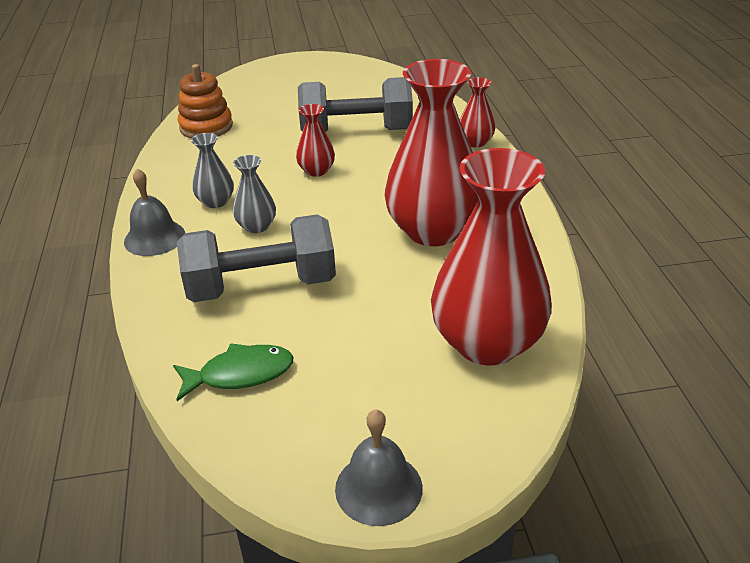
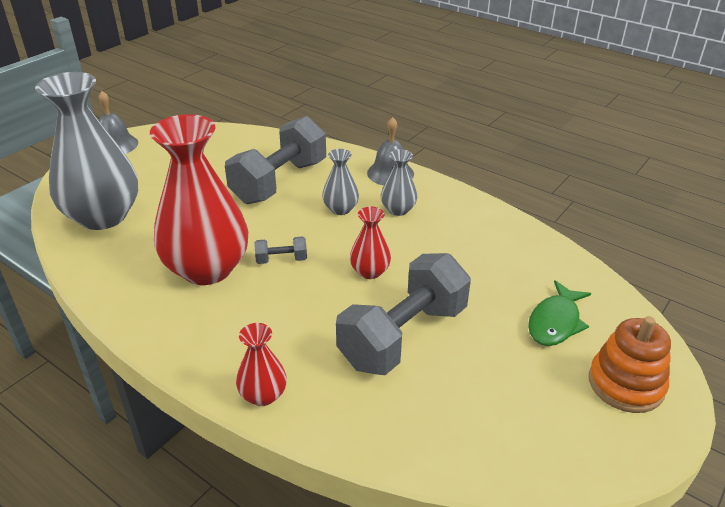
camera: 135 degrees right, 0 degrees up
(206, 127) = (537, 262): orange stacking toy -> orange stacking toy (626, 384)
(240, 374) = (230, 147): green fish -> green fish (555, 322)
(366, 209) = (281, 260): none -> grey dumbbell
(487, 343) = (103, 216): red vase -> grey vase

